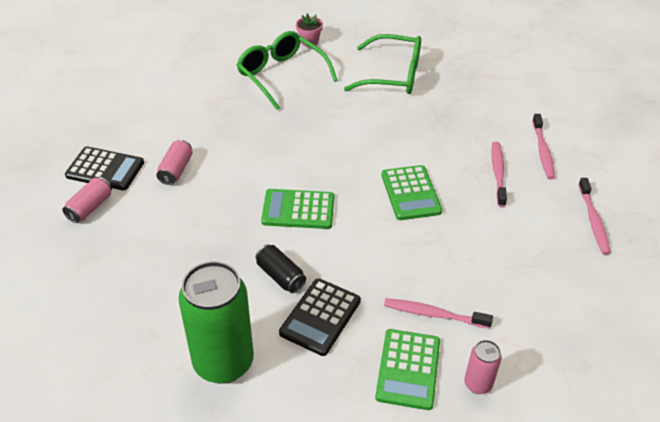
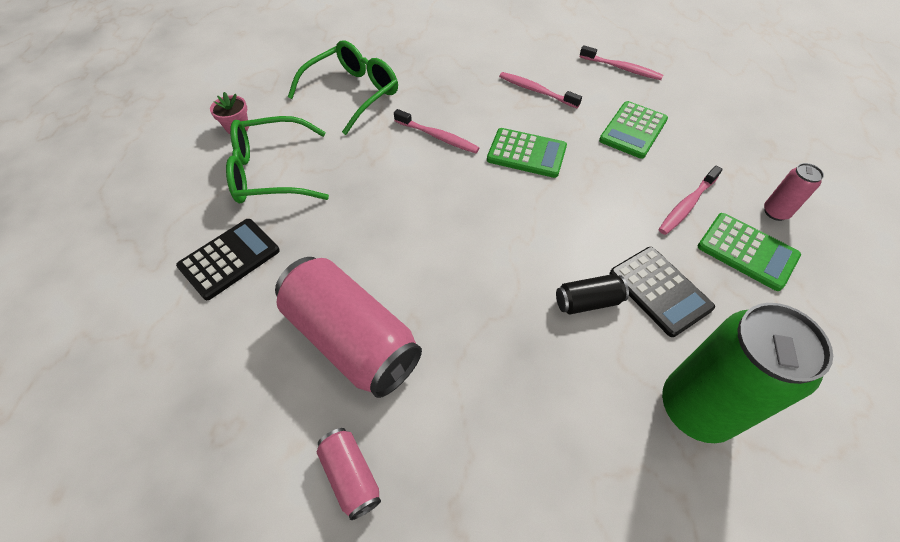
camera: 60 degrees left, 10 degrees up
(105, 169) = (286, 427): black calculator -> black calculator (229, 258)
(176, 170) = (351, 339): pink can -> pink can, size x2.15
(298, 210) = (497, 246): green calculator -> green calculator (633, 130)
(542, 151) = (527, 56): pink toothbrush -> pink toothbrush (438, 137)

